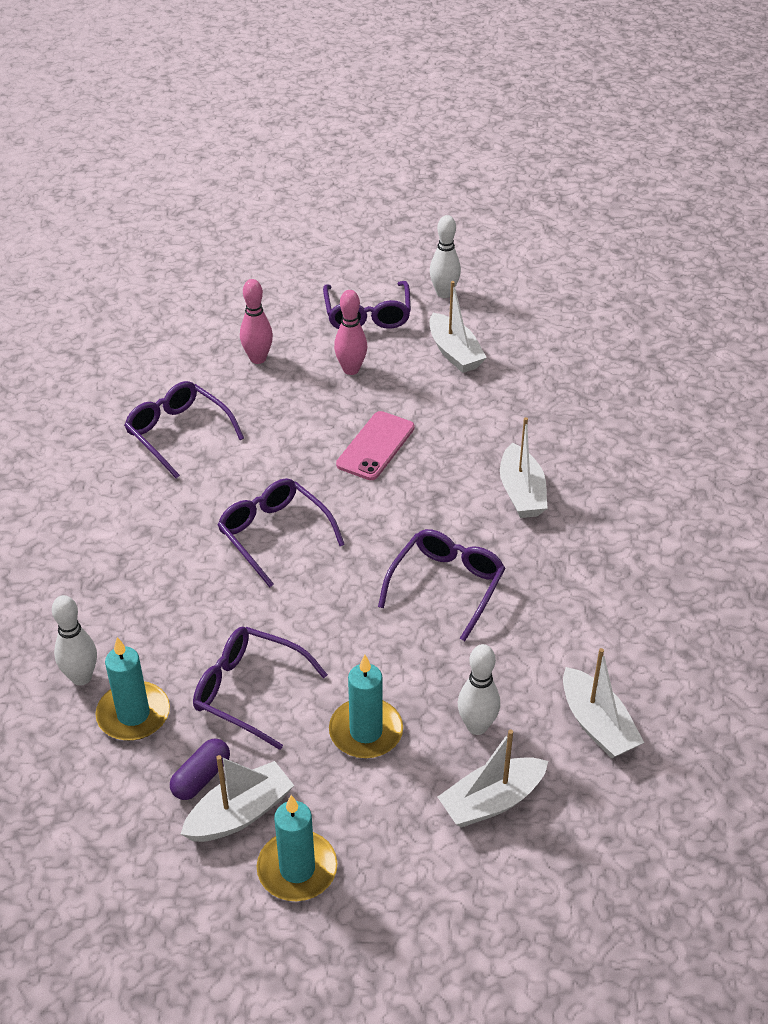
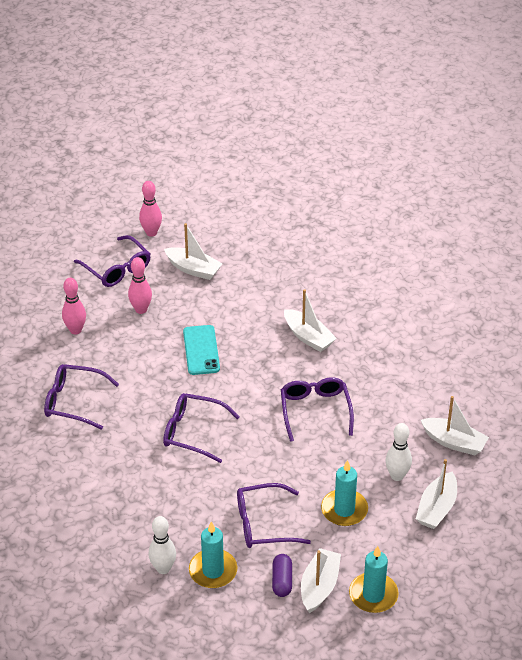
camera: 35 degrees left, 0 degrees up
(375, 446) = (201, 350): pink phone -> turquoise phone
(444, 293) = (151, 232): white bowling pin -> pink bowling pin

